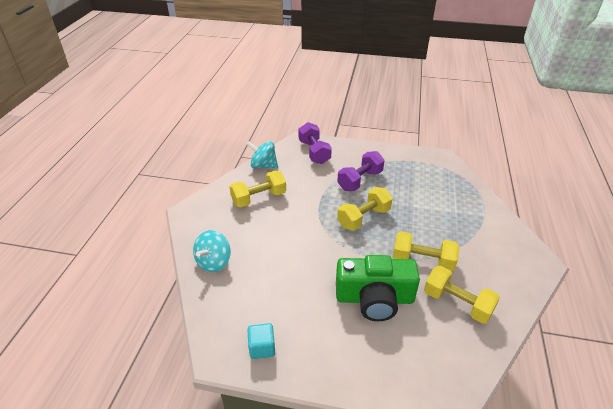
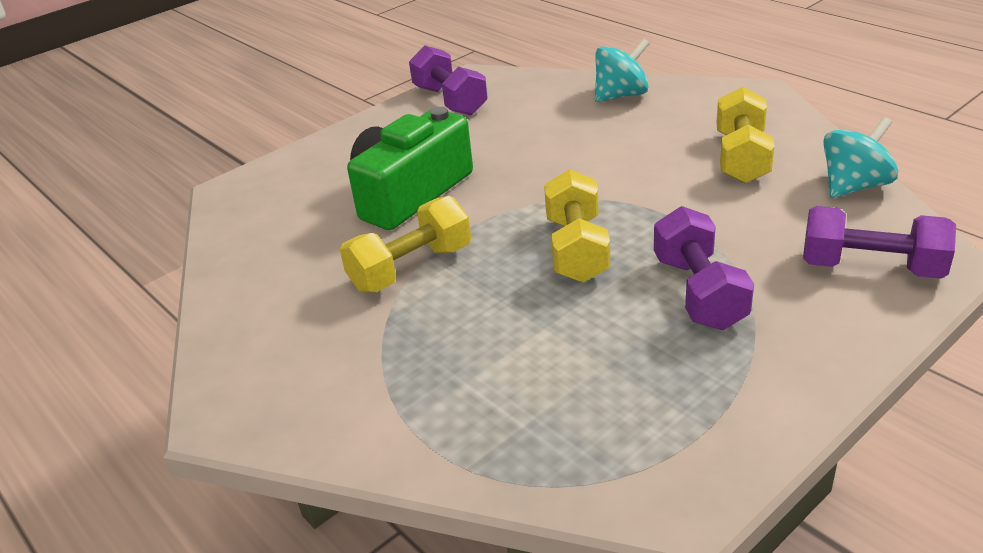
camera: 130 degrees right, 5 degrees down
(214, 262) = (621, 95): turquoise spinning top -> turquoise spinning top turned 90 degrees clockwise
(262, 347) = (450, 101): turquoise cube -> purple dumbbell
(457, 303) = (305, 261): yellow dumbbell -> none

